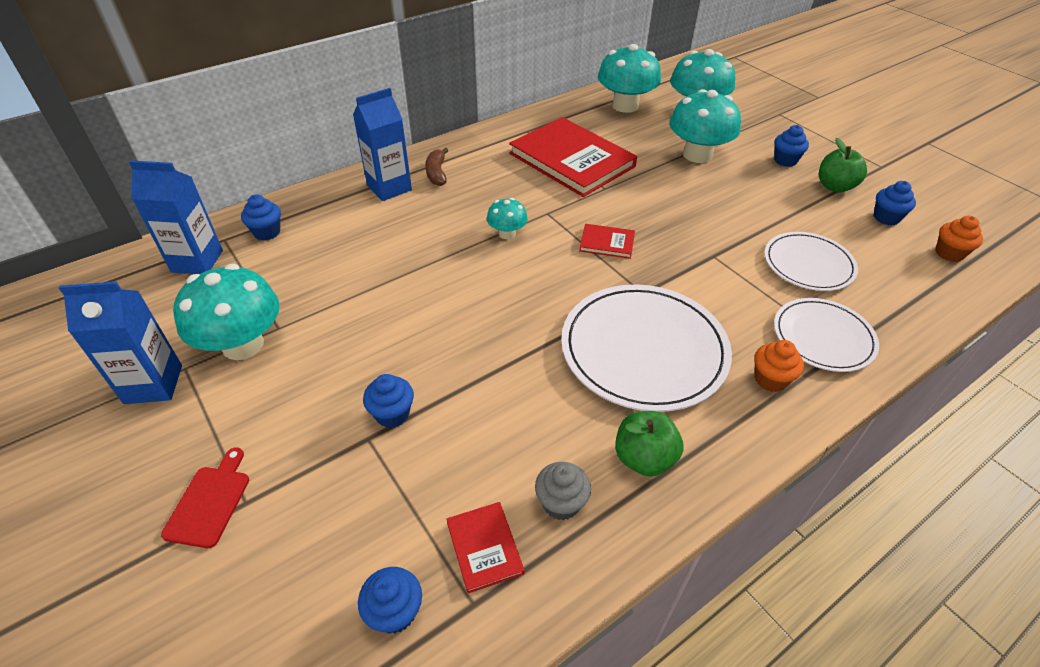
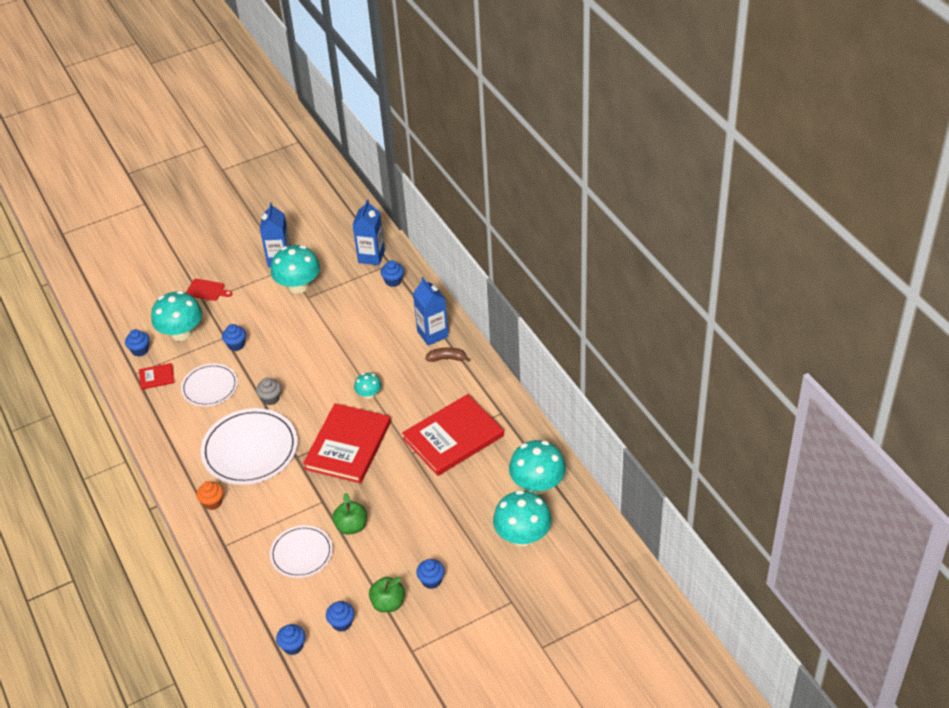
camera: 100 degrees right, 0 degrees up
(561, 503) = (168, 404): grey cupcake -> grey cupcake (270, 399)
(607, 243) = (348, 445): red book -> red book, size x2.34
(644, 458) = (181, 438): green apple -> green apple (351, 526)
(697, 155) = (449, 520): turquoise mushroom -> turquoise mushroom (181, 333)
(823, 337) = (236, 538): white plate -> white plate (210, 387)
(949, 253) = (293, 646): orange cupcake -> blue cupcake

